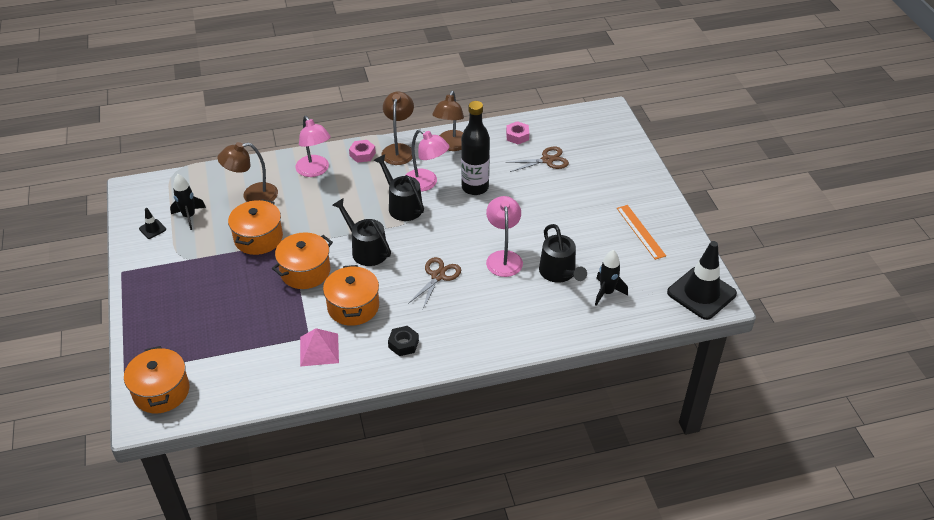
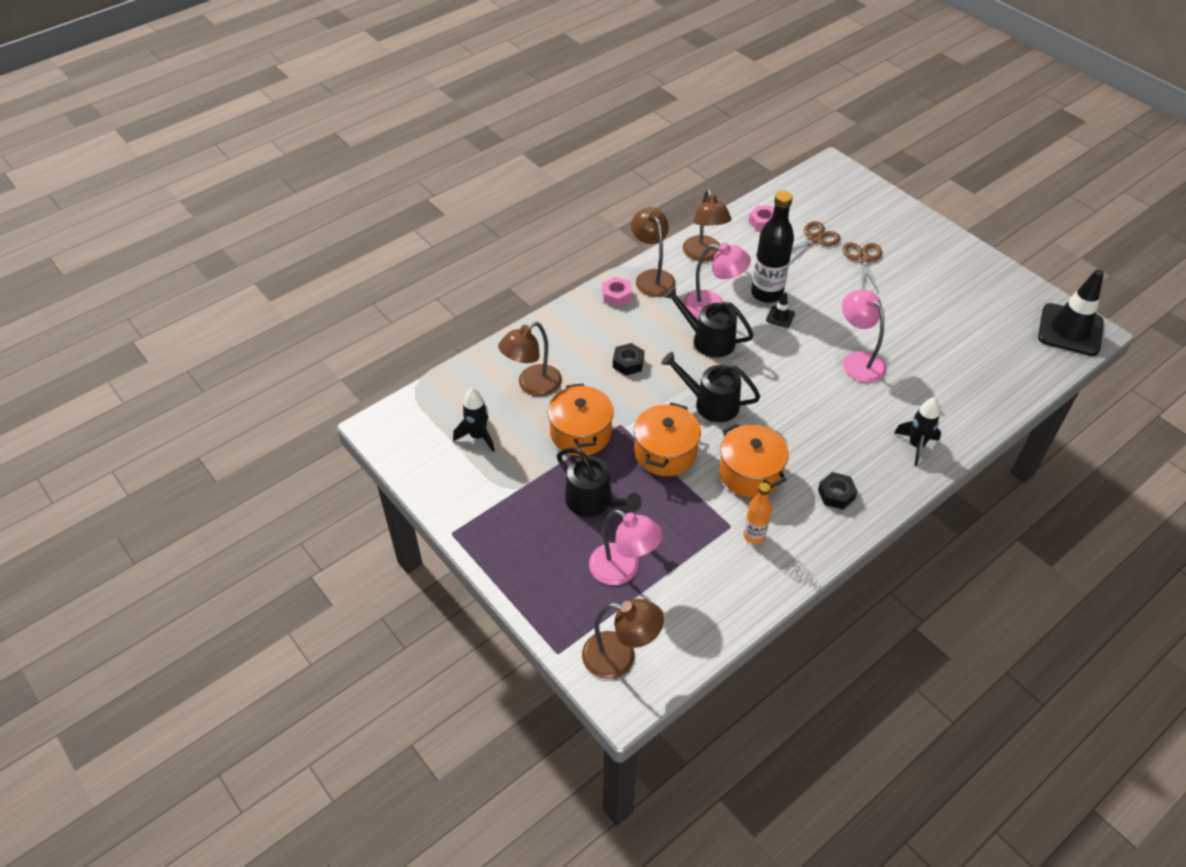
camera: 25 degrees left, 5 degrees up
(152, 229) = (446, 467): black traffic cone -> black traffic cone (780, 317)
(161, 391) = (620, 657): orange pot -> brown lamp
(315, 171) = (579, 332): pink lamp -> pink lamp (623, 570)
(319, 349) = (754, 536): pink pyramid -> orange bottle
(331, 202) = (628, 363): none -> black nut
(438, 276) = (809, 405): brown scissors -> brown scissors (863, 259)
(559, 273) = (925, 357): black watering can -> black watering can (593, 501)
(606, 292) = (985, 361): black rocket -> black rocket (916, 445)
(640, 231) = (965, 285): orange ruler -> none

